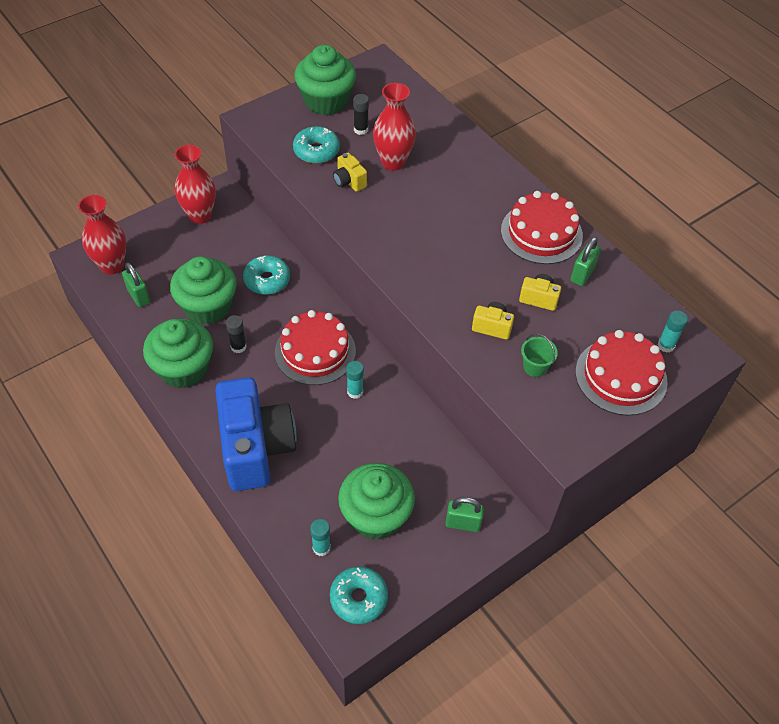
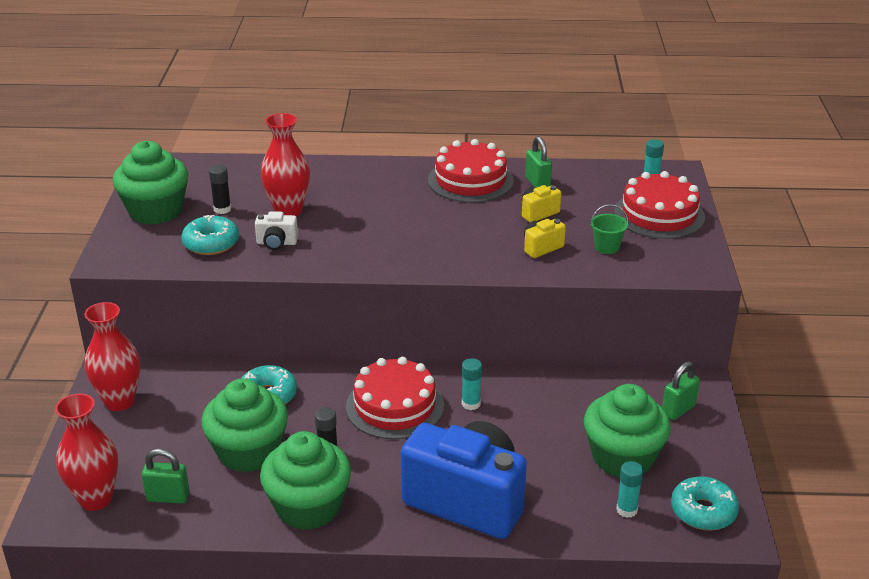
camera: 50 degrees left, 20 degrees down
(349, 181) = (276, 243): yellow camera -> white camera

